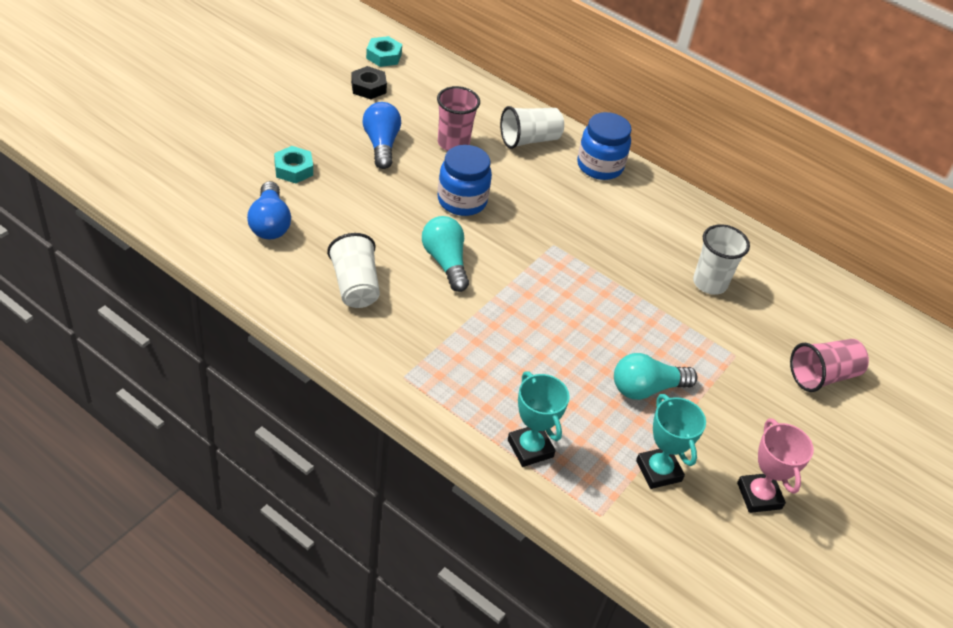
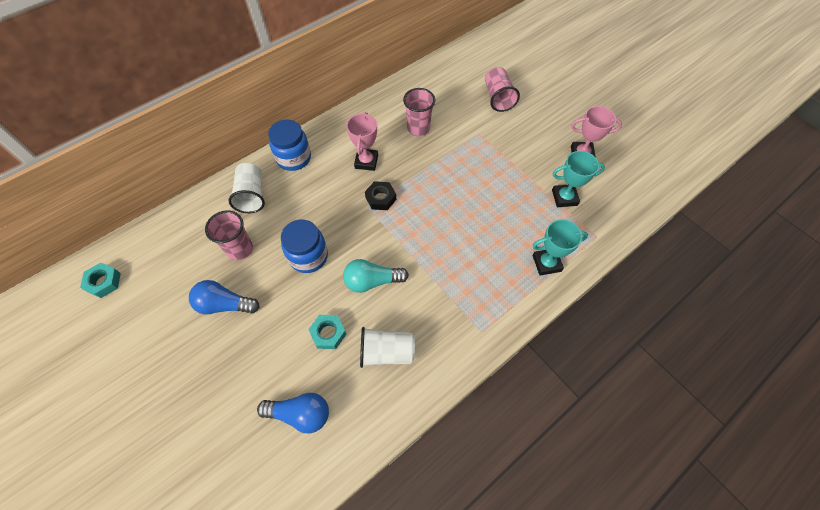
camera: 70 degrees left, 15 degrees up
(293, 169) = (235, 384): turquoise nut -> turquoise nut (328, 333)
(368, 87) = (144, 302): black nut -> black nut (380, 198)
(625, 235) = (366, 161): none -> pink trophy
(646, 388) = (501, 186): turquoise light bulb -> none
(709, 283) = (418, 128): white cup -> pink cup

